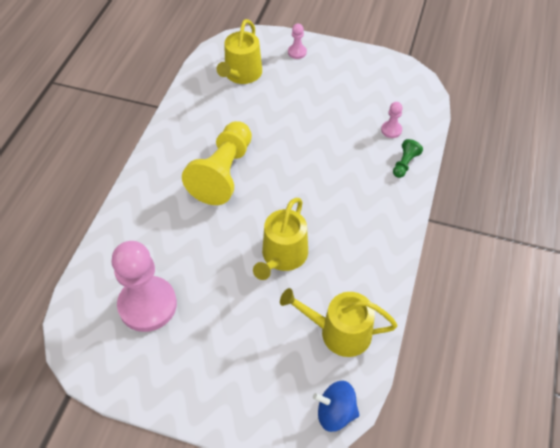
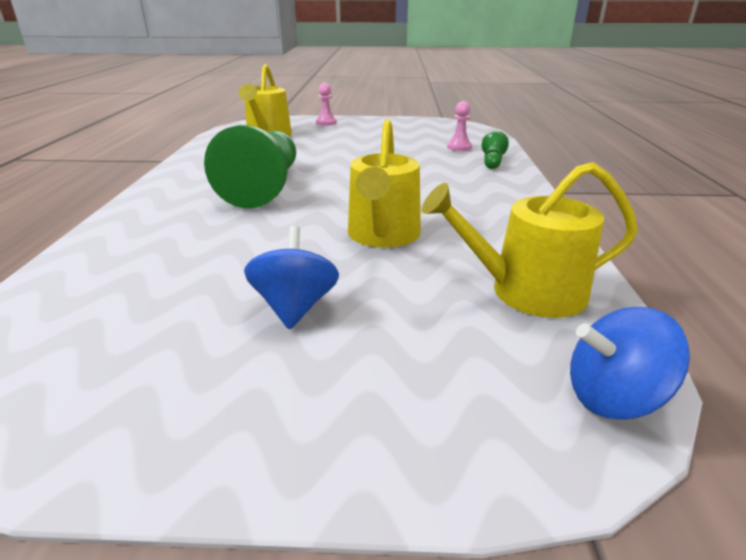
camera: 15 degrees left, 25 degrees down
(147, 305) = (153, 314): pink pawn -> none
(215, 316) = (295, 307): none -> blue spinning top
(223, 173) = (265, 187): yellow pawn -> green pawn

